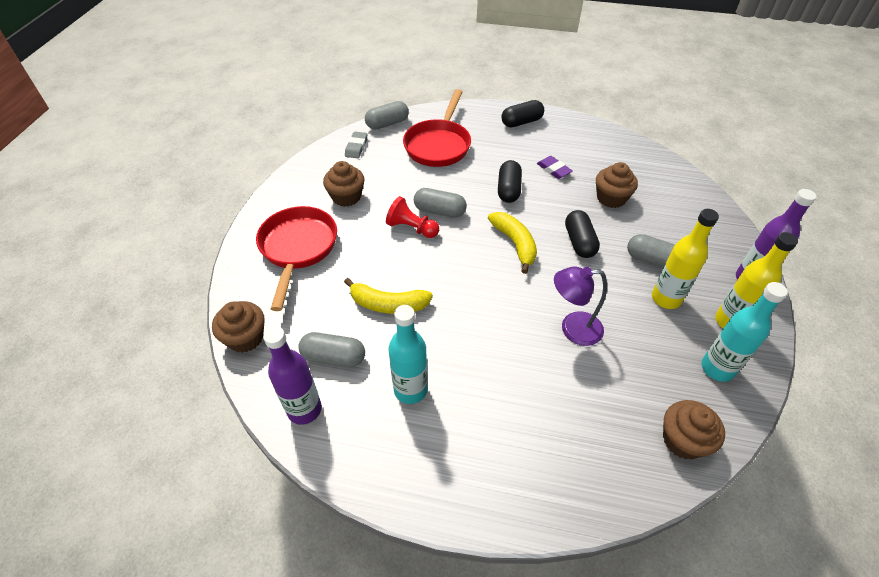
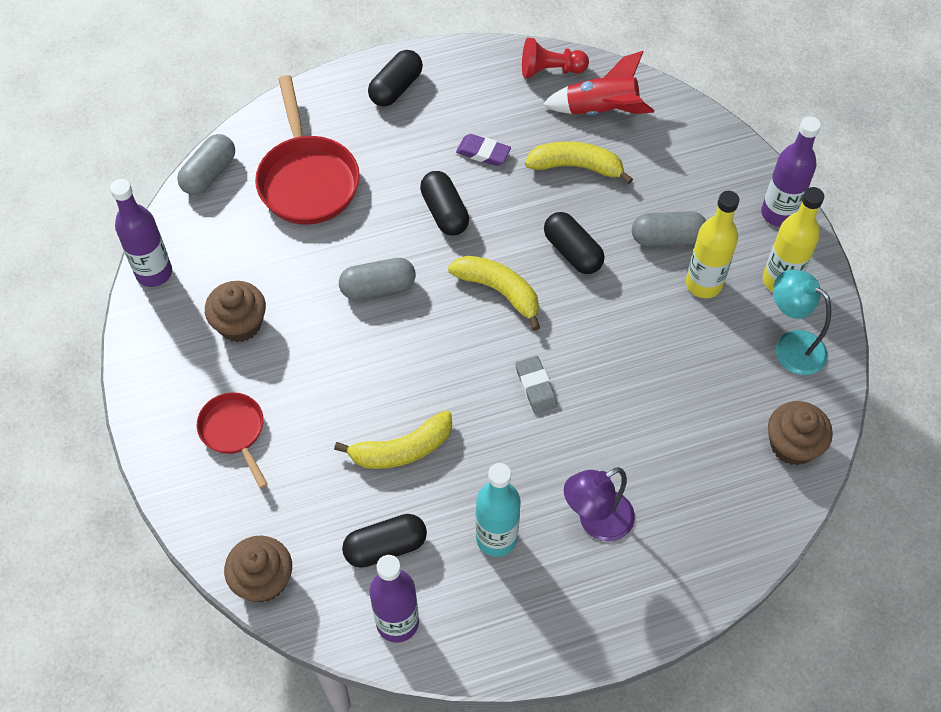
camera: 30 degrees left, 10 degrees up
(298, 249) = (234, 432): red pan -> red pan, size x0.58
(321, 155) = (154, 273): none -> purple bottle
(334, 357) = (385, 547): grey capsule -> black capsule
(356, 147) = (194, 236): grey eraser -> grey eraser (536, 387)
(412, 228) = (359, 330): red pawn -> red pawn (550, 70)
(572, 329) = (625, 374): purple lamp -> purple lamp (596, 522)
(611, 198) = (576, 167): brown cupcake -> yellow banana
(646, 175) = (601, 110): none -> red rocket
(717, 368) = (791, 346): turquoise bottle -> turquoise lamp

